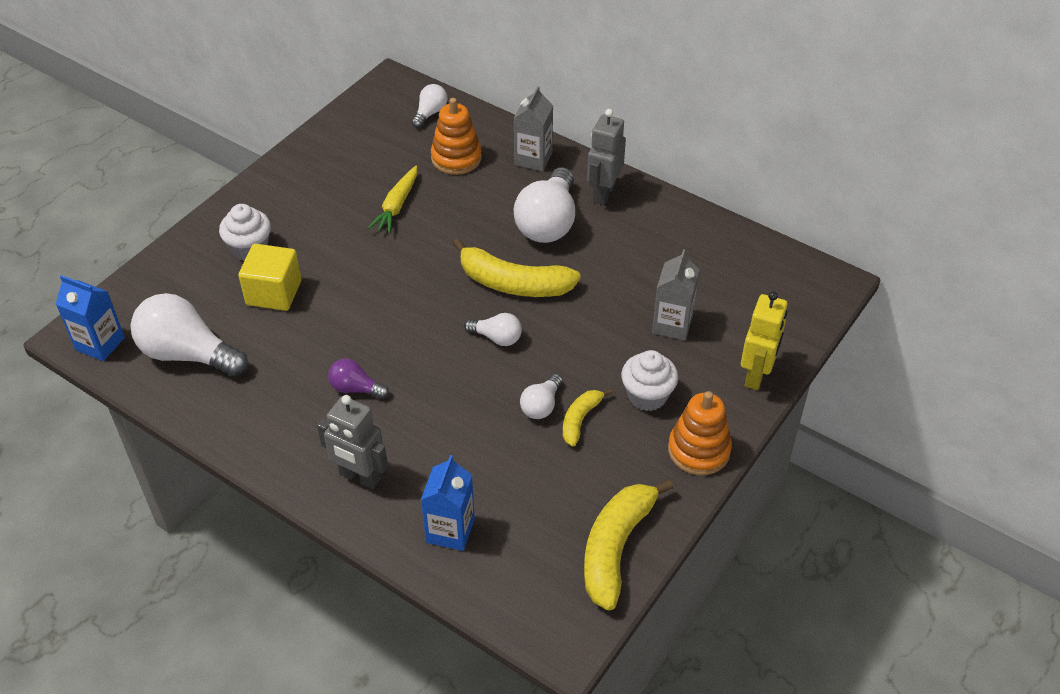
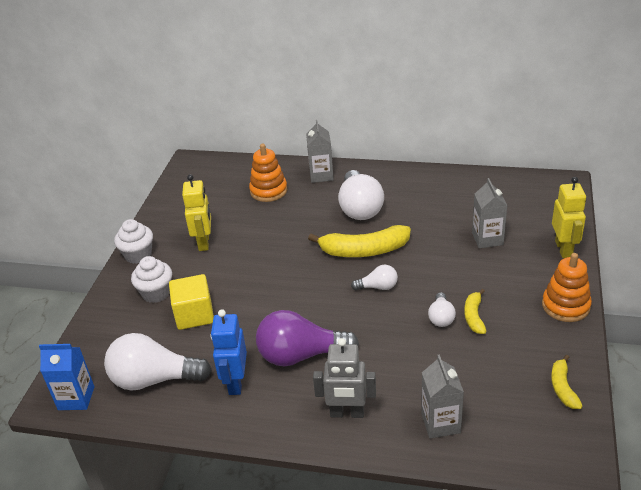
camera: 20 degrees left, 10 degrees down
(267, 392) = (235, 382): none -> blue robot
(340, 202) = (204, 242): none -> yellow robot
(355, 388) = (301, 355): purple light bulb -> purple light bulb, size x1.99
(397, 206) = (247, 231): yellow carrot -> none
(430, 113) = (231, 171): white light bulb -> none
(450, 530) = (440, 423): blue carton -> grey carton
(603, 193) = (383, 180): grey robot -> none
(615, 548) = (563, 388): yellow banana -> yellow banana, size x0.54
(647, 396) = (506, 286): white cupcake -> white cupcake (138, 255)

